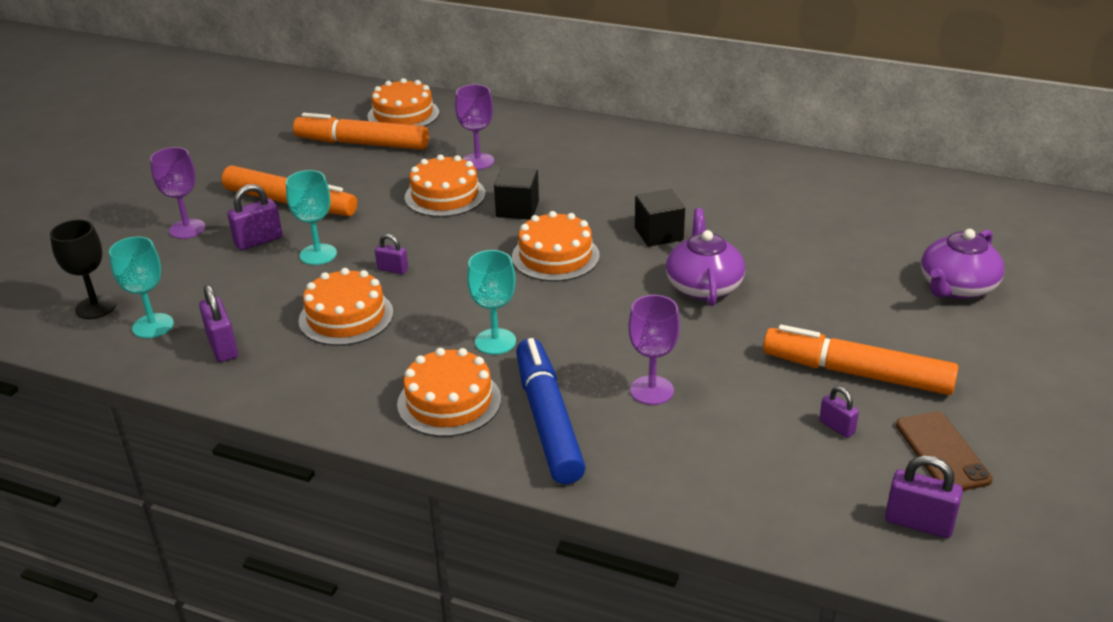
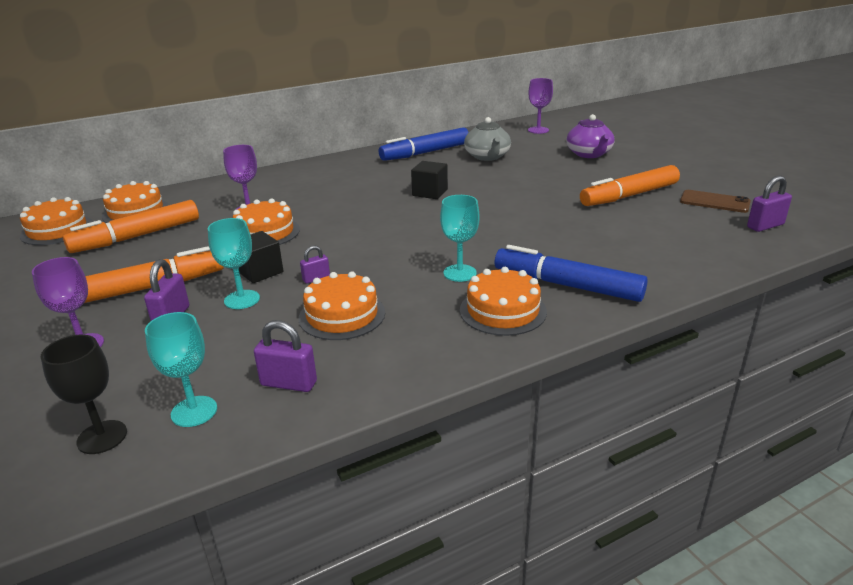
camera: 50 degrees left, 5 degrees down
(517, 209) = (328, 217): black cube -> black cube (260, 272)
(555, 256) = (400, 225): orange cake -> orange cake (57, 230)
(651, 390) = (577, 246): purple goblet -> purple goblet (538, 130)
(703, 286) = (499, 200): purple teapot -> none
(766, 176) = (425, 153): none -> blue marker
(821, 220) = (487, 156): none -> grey teapot
(836, 427) = (668, 215): purple padlock -> none

